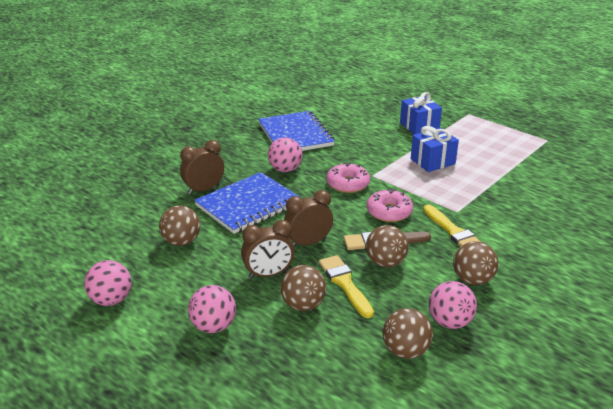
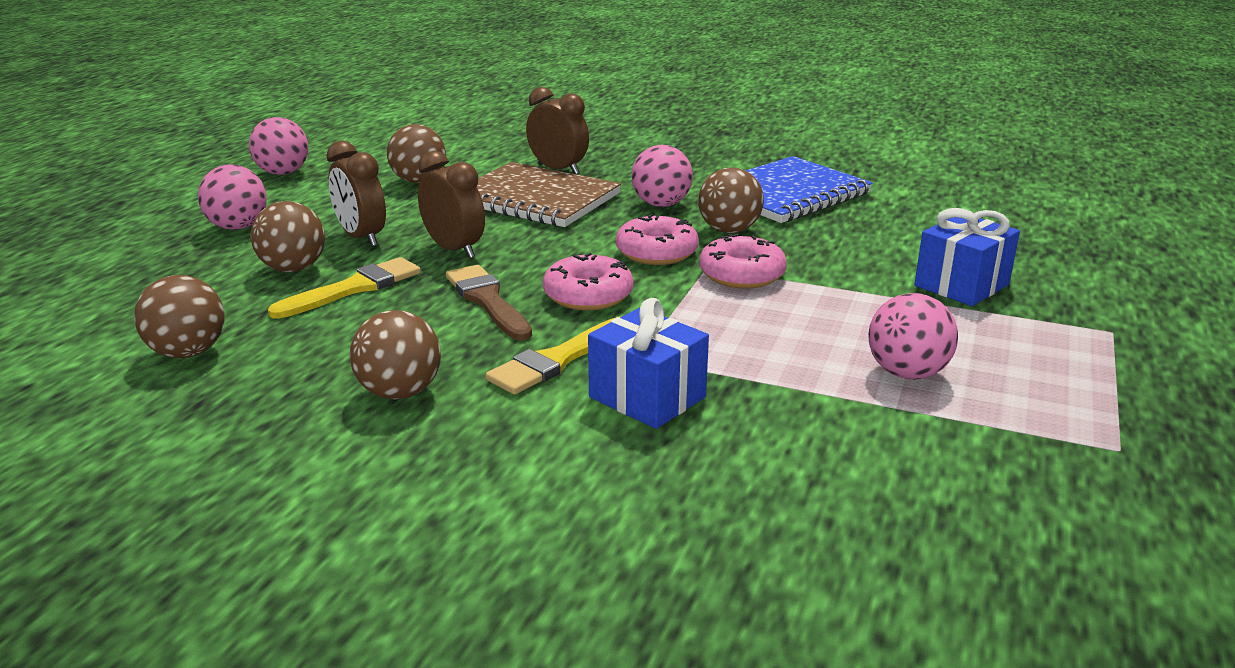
camera: 70 degrees right, 5 degrees down
(248, 205) = (536, 199): blue notebook -> brown notebook
(385, 169) = (741, 274): none -> pink donut
(385, 263) = (424, 311): brown ball -> brown ball (729, 230)
(432, 161) = (820, 313): blue gift -> blue gift (647, 397)
(450, 322) = (266, 382): pink ball -> pink ball (907, 373)

